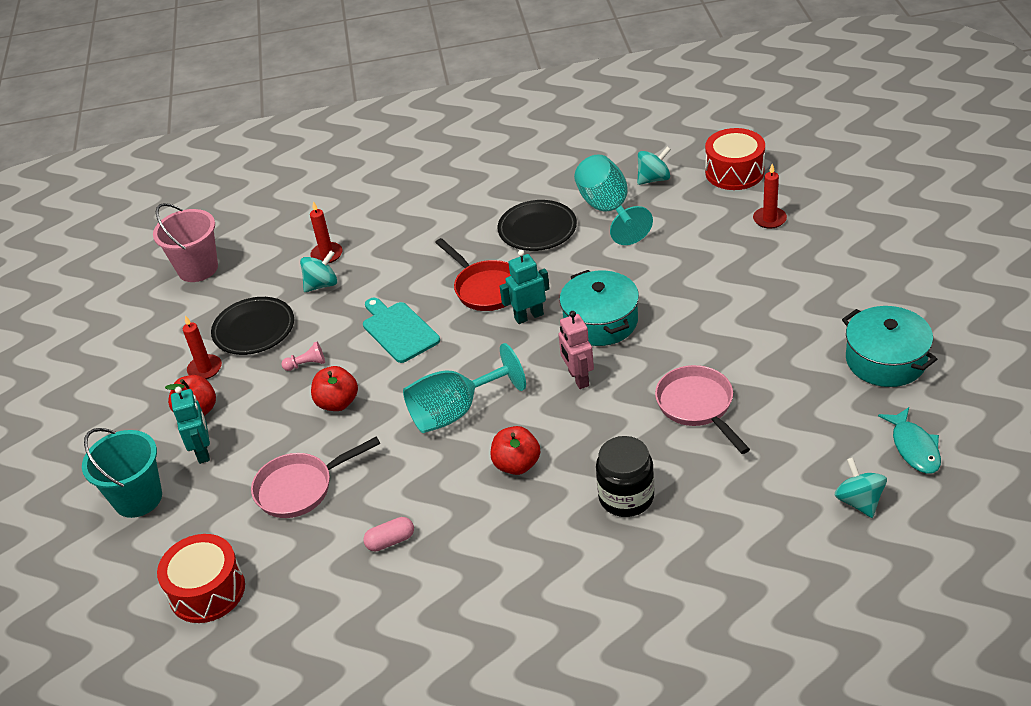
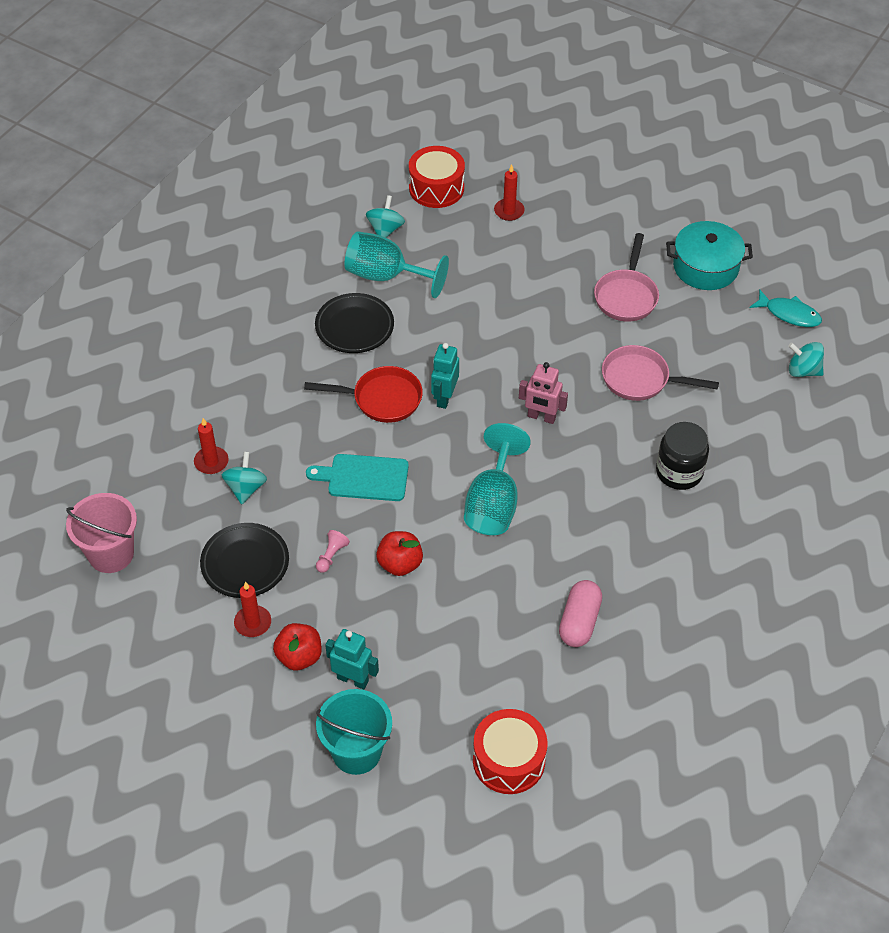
camera: 55 degrees left, 10 degrees up
(300, 488) = (466, 641): pink pan -> pink pan (626, 296)
(390, 541) = (579, 621): pink capsule -> pink capsule, size x1.55
(517, 465) = (585, 506): red apple -> none
(600, 321) = (499, 365): turquoise pot -> none

